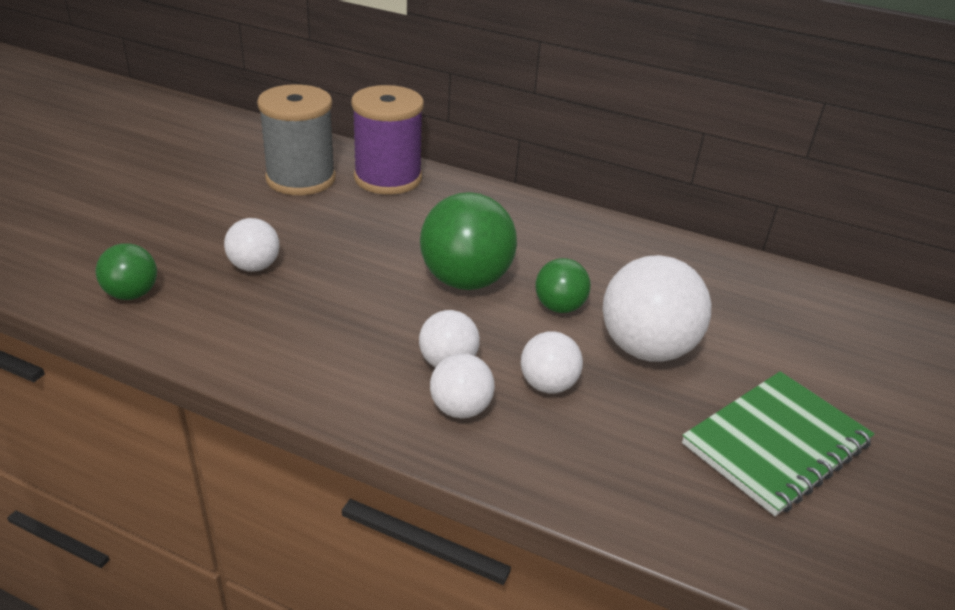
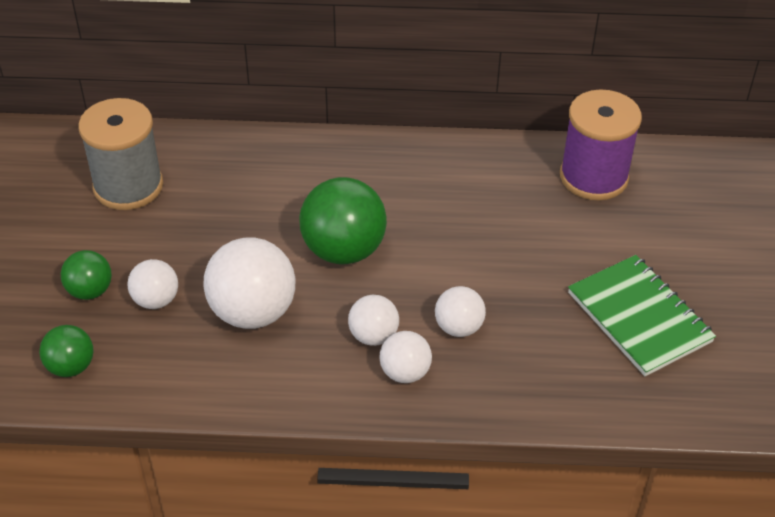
camera: 20 degrees left, 10 degrees up
(388, 178) = (209, 157): purple spool -> purple spool (593, 177)
(559, 307) = (432, 250): green ball -> green ball (90, 291)
(646, 348) = (517, 266): white ball -> white ball (253, 312)
(776, 444) = (639, 317): green notebook -> green notebook turned 60 degrees counterclockwise

